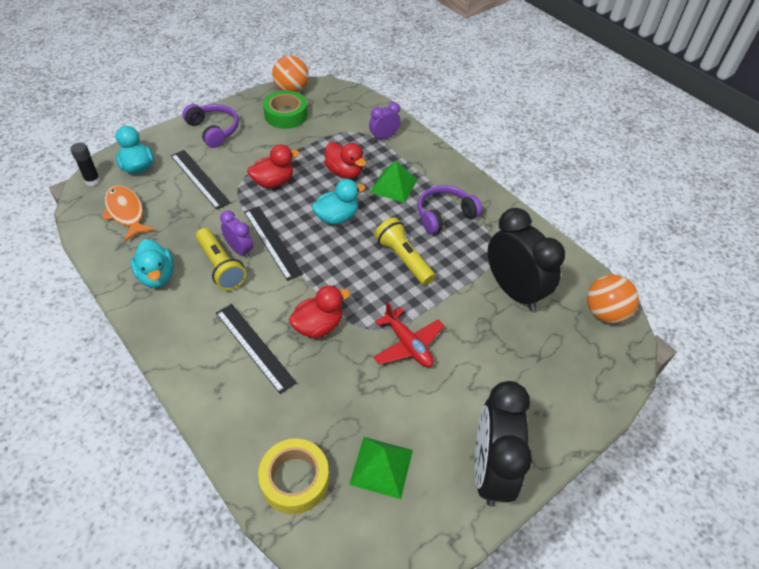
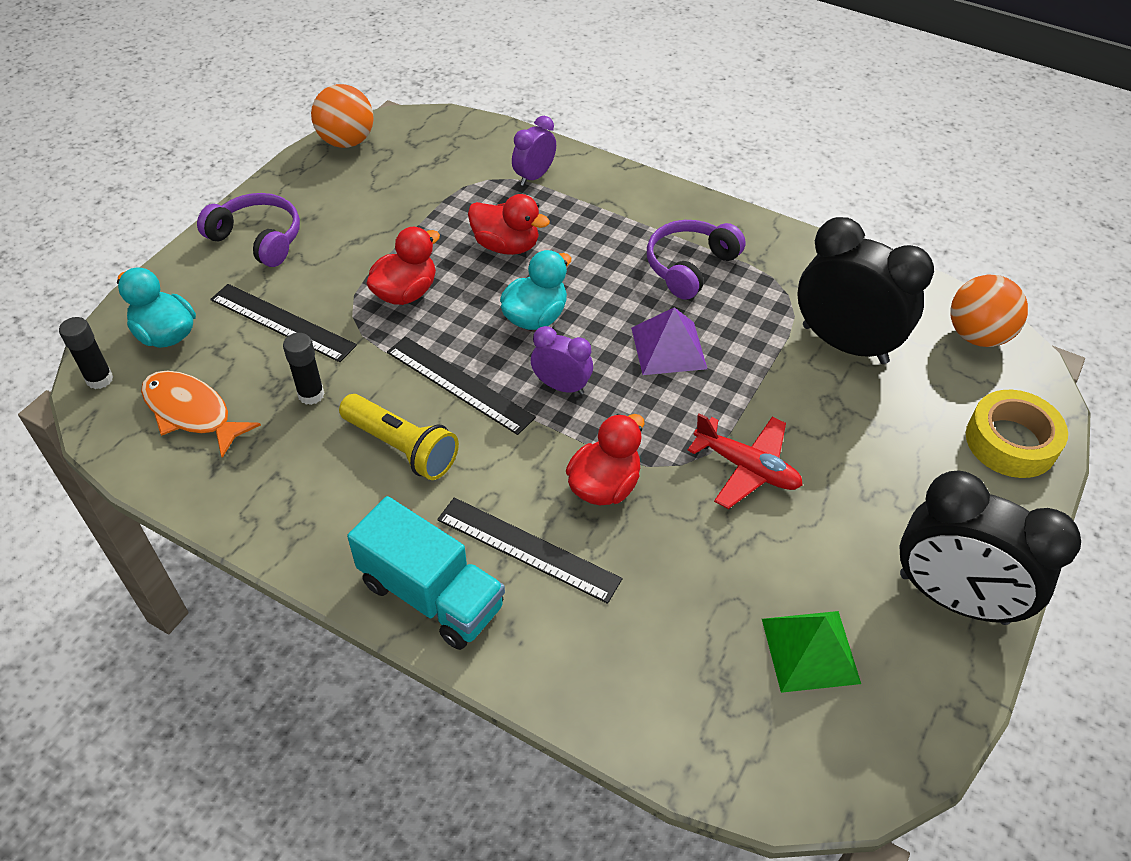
camera: 20 degrees left, 0 degrees up
(157, 276) = (307, 495): turquoise duck -> none
(188, 353) = (431, 594): none -> turquoise truck
(191, 222) = (311, 394): none -> black glue stick
(240, 250) = (416, 412): purple clock -> purple clock (561, 386)
(286, 115) = (361, 183): green tape -> none
(295, 479) = (702, 716): yellow tape -> yellow tape (1010, 442)
(394, 185) = (591, 244): green pyramid -> none
(403, 259) = (668, 348): yellow flashlight -> purple pyramid
(490, 470) = (953, 598): black clock -> black clock turned 45 degrees counterclockwise

